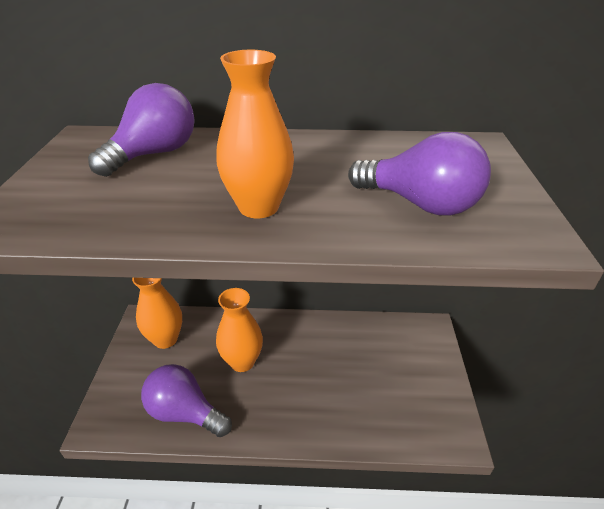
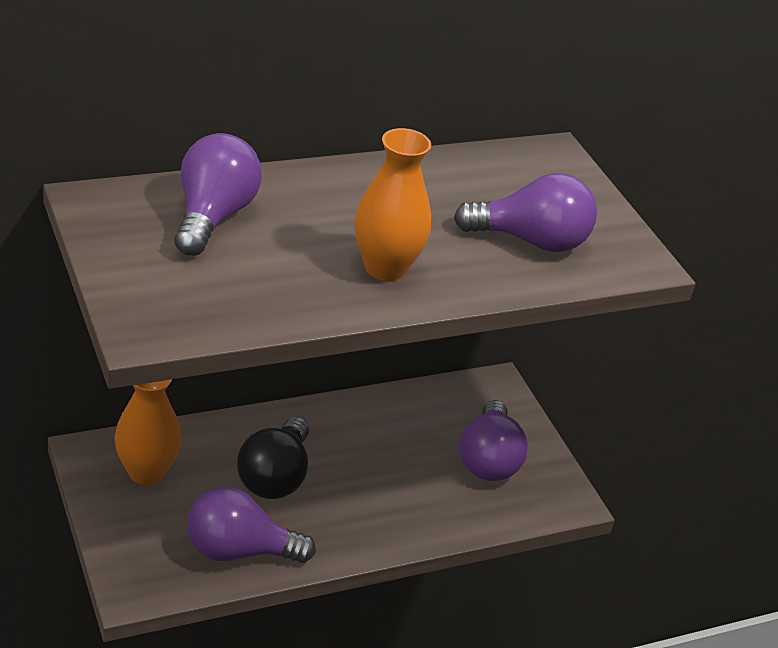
camera: 30 degrees left, 0 degrees up
(242, 361) = (275, 477): orange vase -> black light bulb
(402, 384) = (488, 459): none -> purple light bulb

